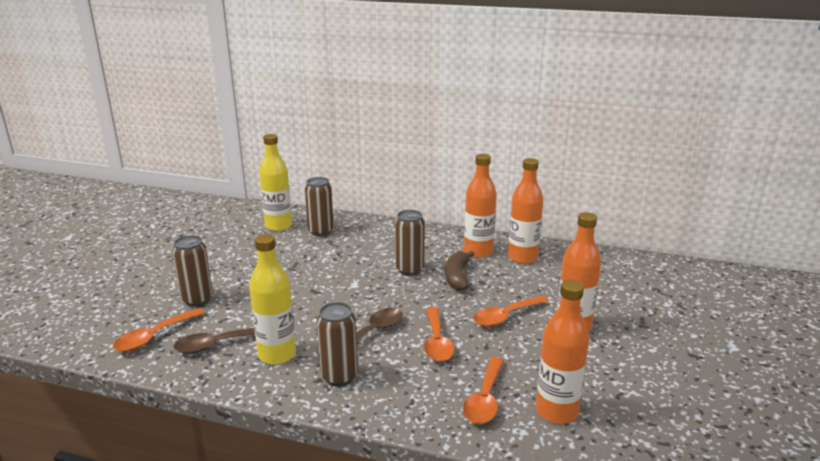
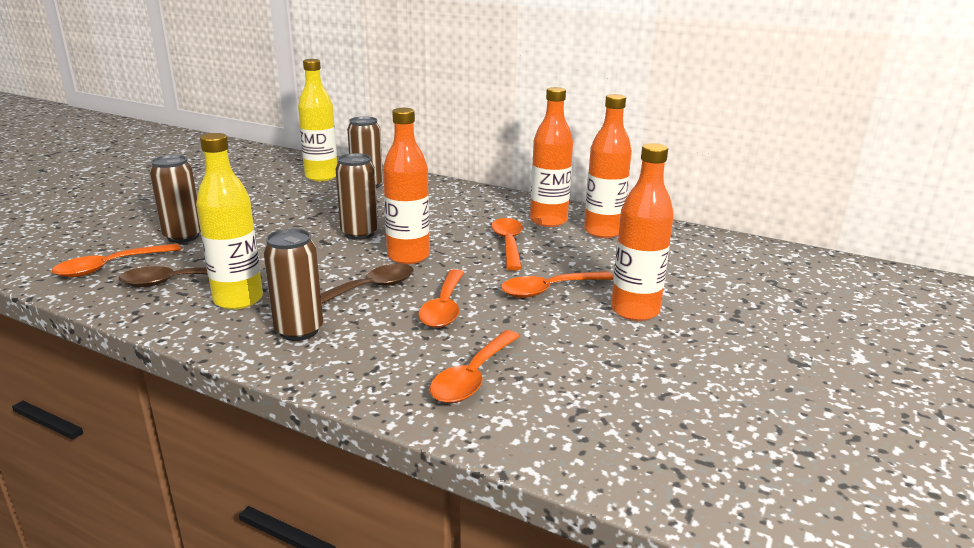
camera: 10 degrees right, 0 degrees up
(409, 270) = (452, 231): brown can -> brown can (359, 234)
(457, 277) = (508, 244): brown banana -> orange spoon
(556, 411) = (564, 403): orange bottle -> orange bottle (408, 256)

